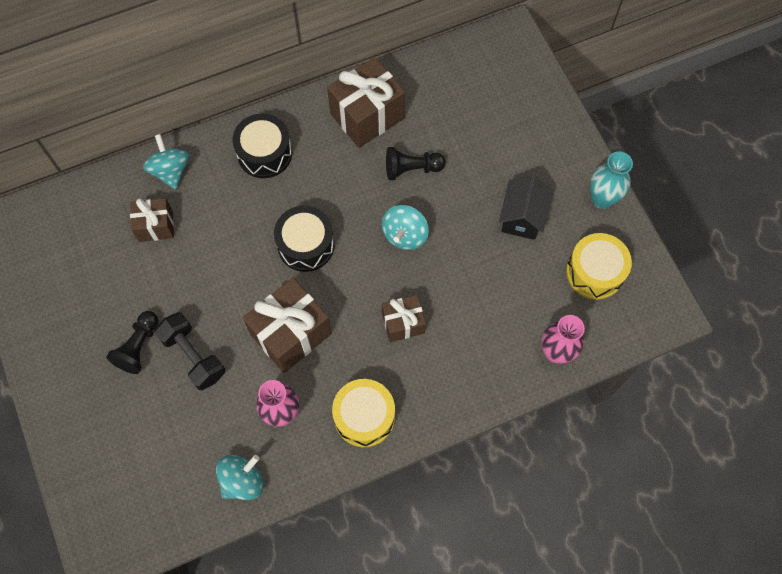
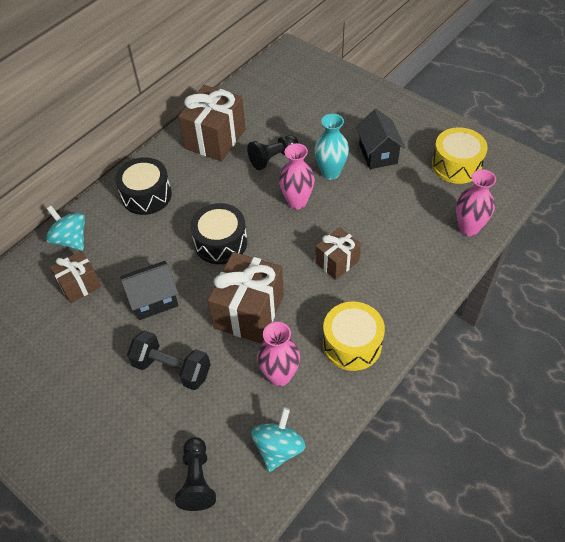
camera: 25 degrees left, 15 degrees down
(138, 347) = (116, 385): black pawn -> black pawn (197, 480)
(213, 277) = (154, 300): none -> black house
(405, 235) = (297, 202): turquoise spinning top -> pink vase
(602, 199) = (426, 119): turquoise vase -> turquoise vase (330, 172)

